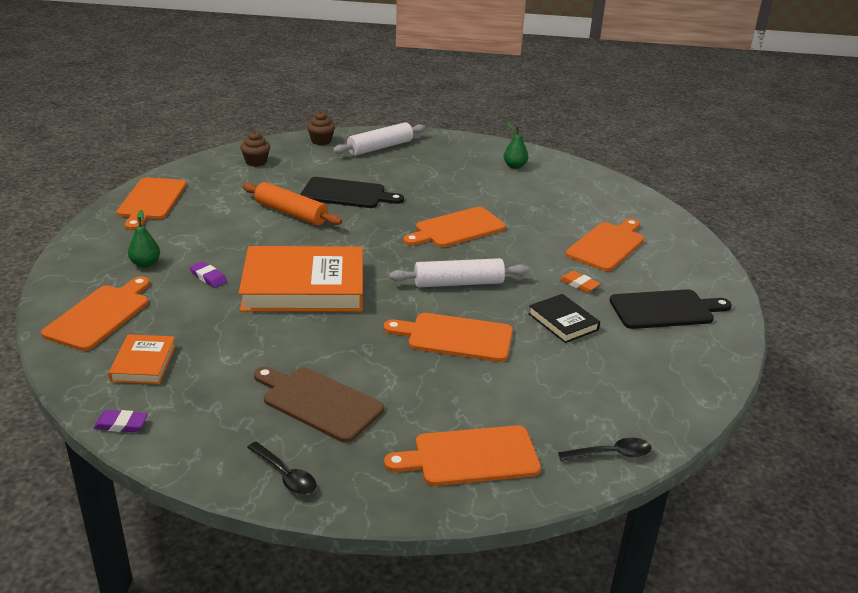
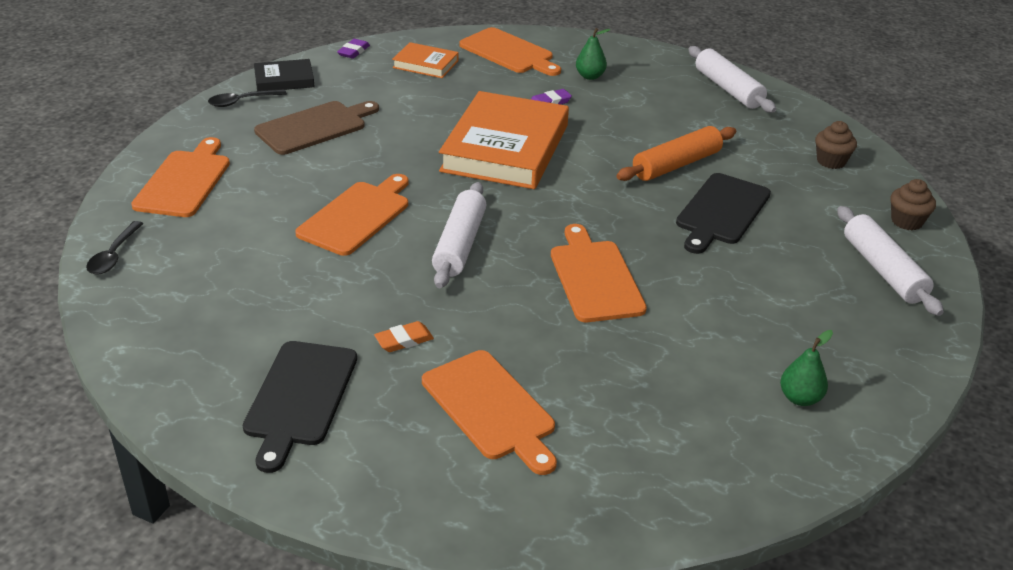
camera: 110 degrees right, 5 degrees up
(151, 201) = (728, 89): orange cutting board -> white rolling pin
(563, 322) = (334, 298): black book -> black book (284, 79)

